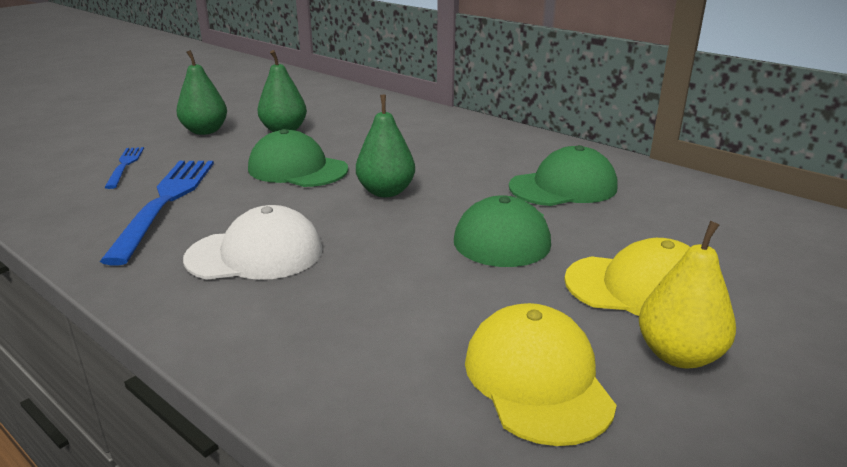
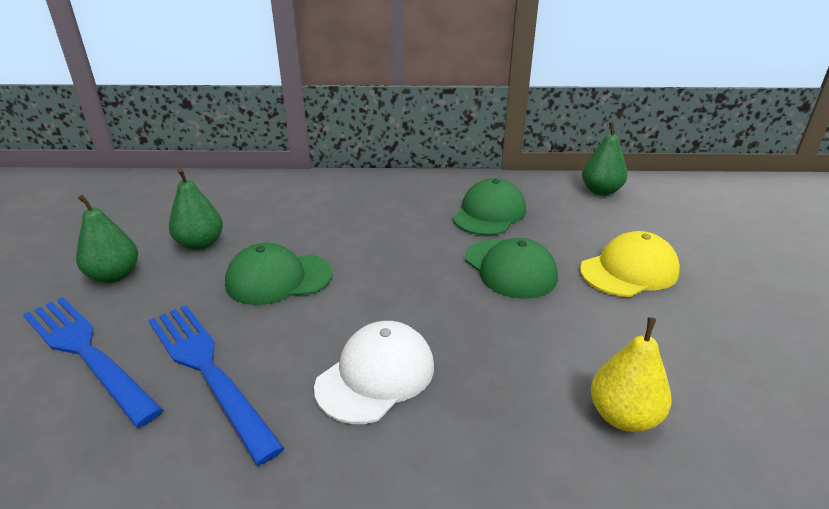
camera: 40 degrees left, 5 degrees up
(125, 165) = (86, 352): blue fork -> blue fork, size x1.93
(386, 192) = (384, 269): green pear -> green pear (601, 191)
(537, 379) = (673, 362): yellow cap -> none
(679, 355) = (701, 305): yellow pear -> yellow pear (623, 416)

